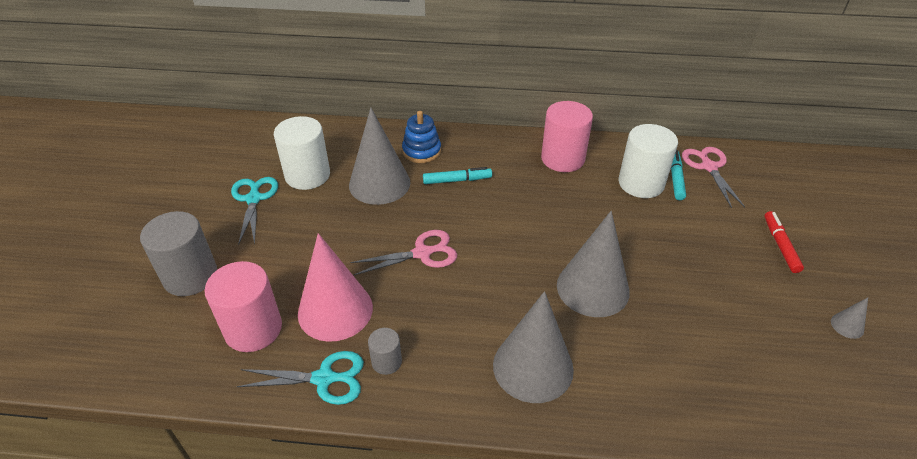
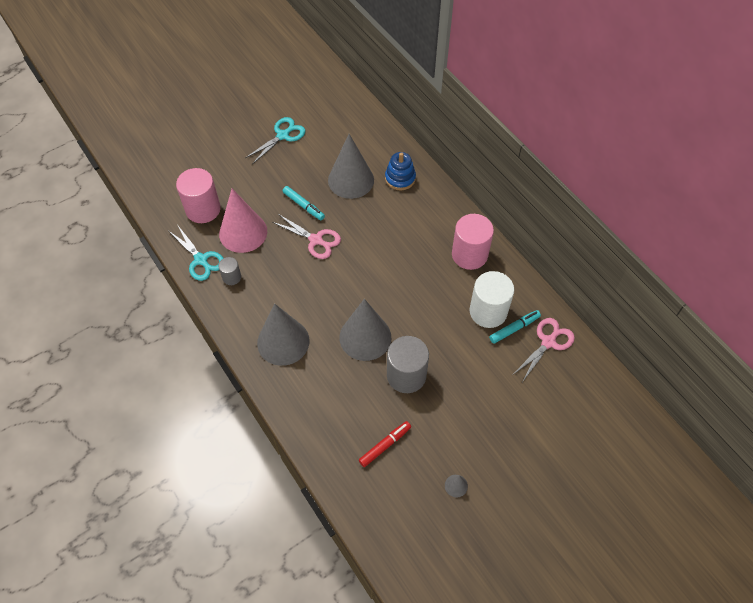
camera: 50 degrees right, 15 degrees up
(190, 276) = (210, 157): grey cylinder -> grey cylinder (406, 375)
(307, 175) = (324, 142): white cylinder -> none
(457, 180) = (391, 214): turquoise marker -> turquoise marker (303, 205)
(780, 245) = (501, 420): red marker -> red marker (385, 445)

